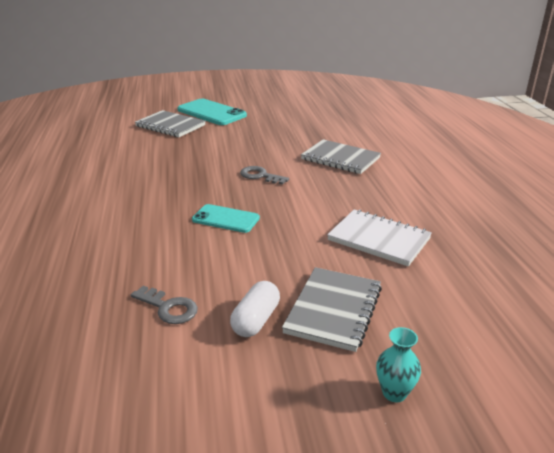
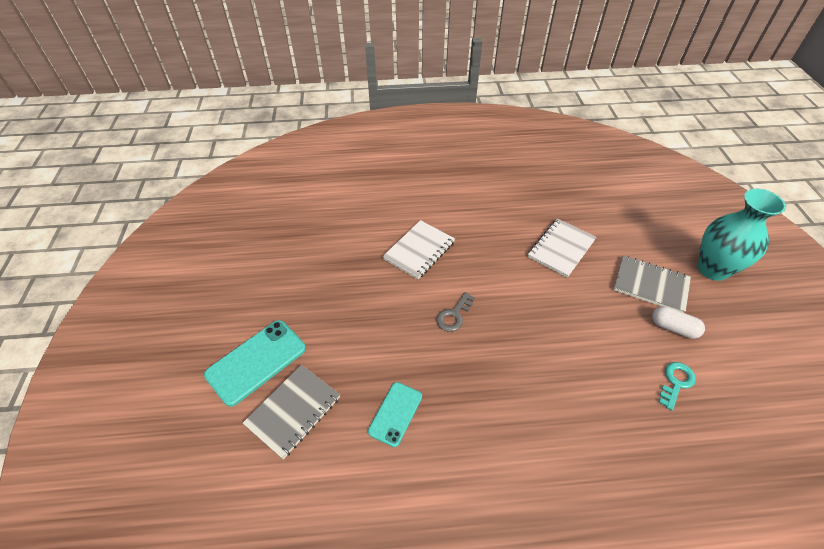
camera: 85 degrees left, 20 degrees up
(168, 308) = (676, 382): grey key -> turquoise key
(226, 219) = (541, 345): turquoise phone -> turquoise phone (395, 413)
(340, 159) = (419, 251): grey notebook -> white notebook
(394, 393) = (712, 269): turquoise vase -> turquoise vase, size x2.35

